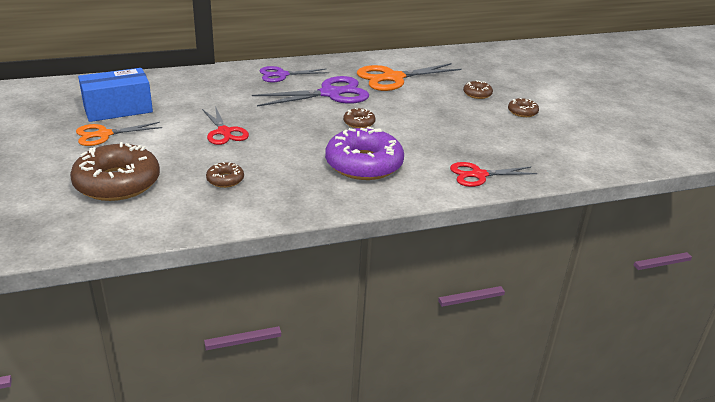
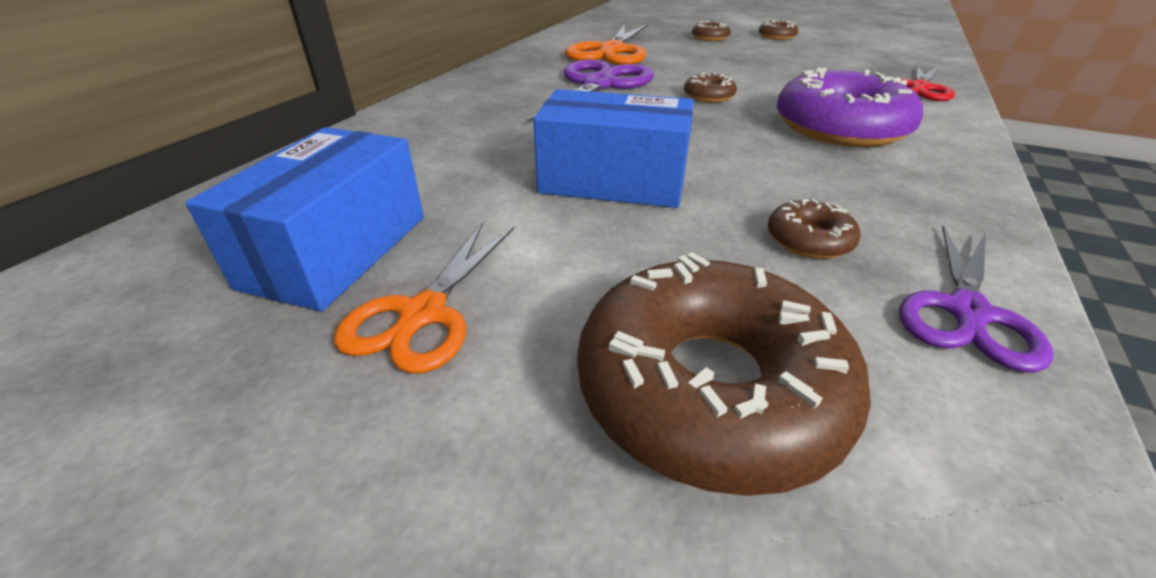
camera: 45 degrees left, 5 degrees up
(224, 132) = (613, 181): red scissors -> blue box
(282, 75) = (490, 90): purple scissors -> purple scissors (967, 312)

